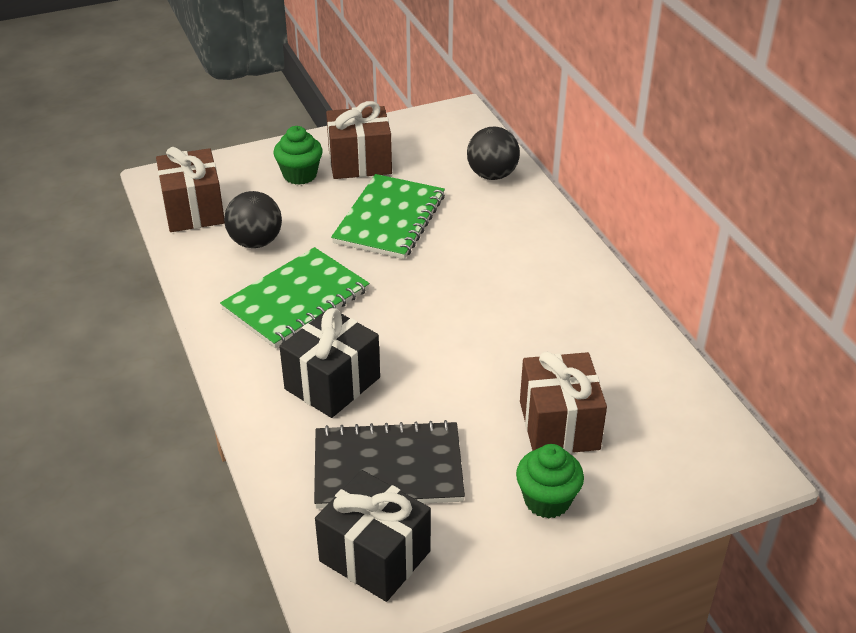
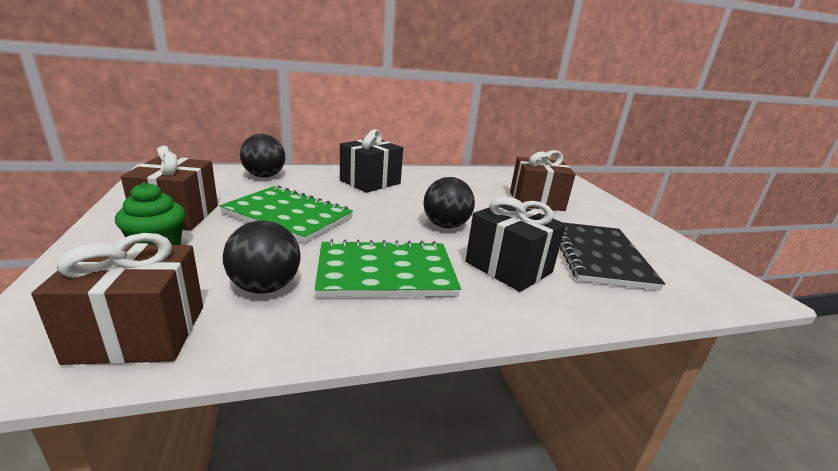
camera: 85 degrees left, 15 degrees down
(296, 300) = (386, 272): green notebook -> green notebook turned 60 degrees counterclockwise
(375, 556) = (687, 272): black gift -> black gift (370, 182)
(418, 332) = (446, 225): none -> black ball
(547, 500) = (600, 214): green cupcake -> none

